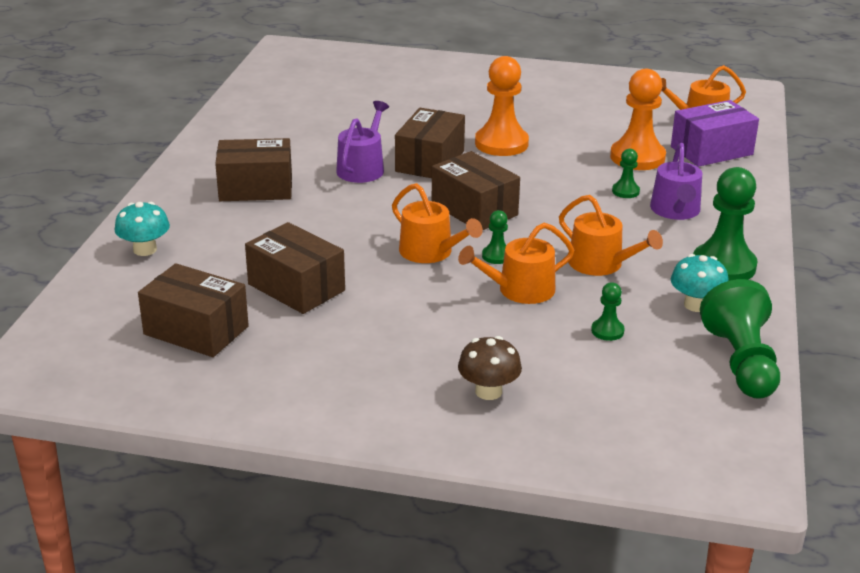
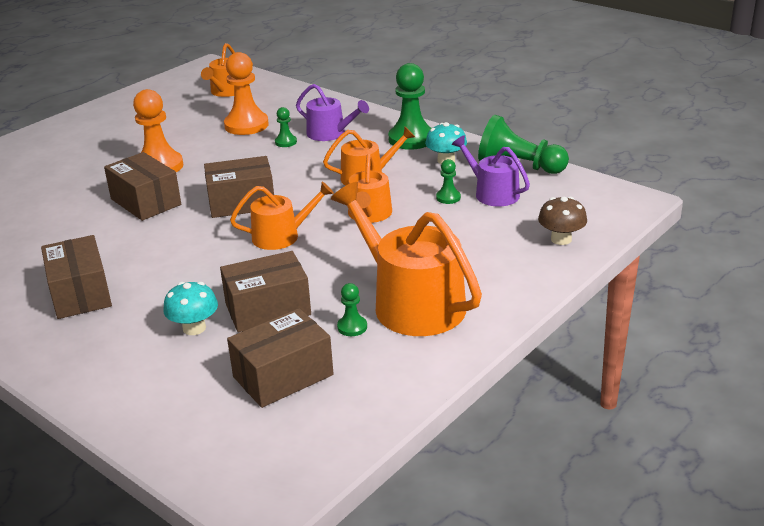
camera: 60 degrees left, 0 degrees up
(145, 250) = (115, 379): turquoise mushroom -> turquoise mushroom (194, 328)
(256, 188) = (80, 294): brown box -> brown box turned 45 degrees counterclockwise
(362, 168) = (116, 233): purple watering can -> purple watering can (492, 193)
(366, 367) = (411, 303): none -> orange watering can
(488, 391) = (481, 260): brown mushroom -> brown mushroom (561, 239)
(496, 256) = (316, 211): green pawn -> green pawn (352, 327)
(711, 151) = (270, 100): purple box -> none

